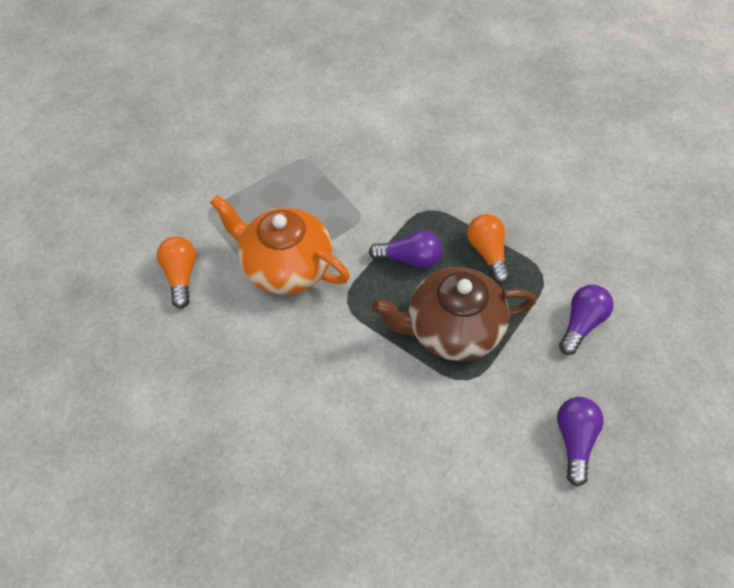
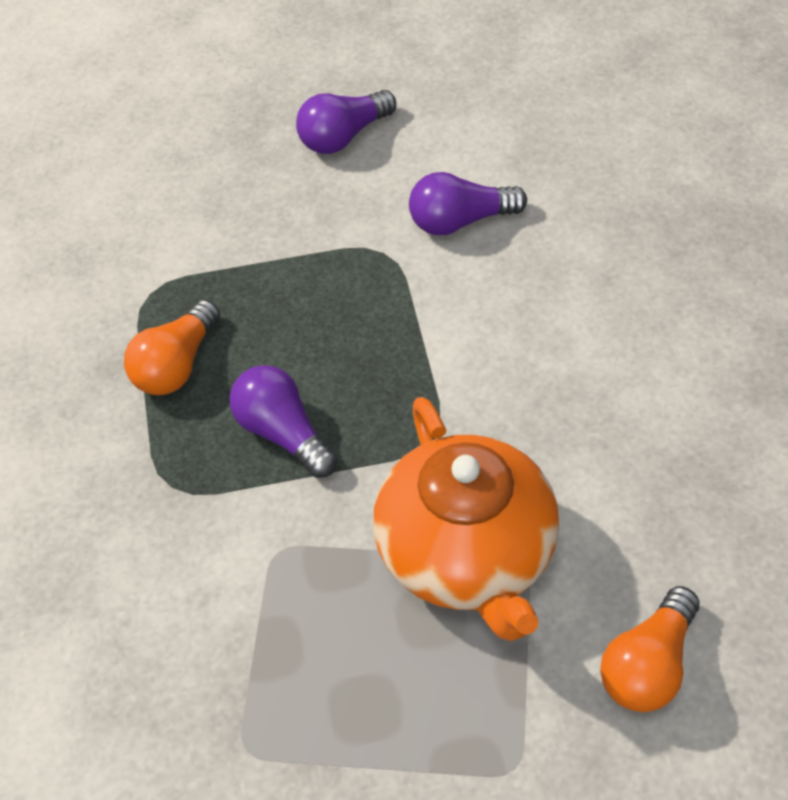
camera: 135 degrees left, 5 degrees down
(452, 329) = (336, 312): brown teapot -> none
(581, 323) = (187, 217): purple light bulb -> purple light bulb (460, 221)

